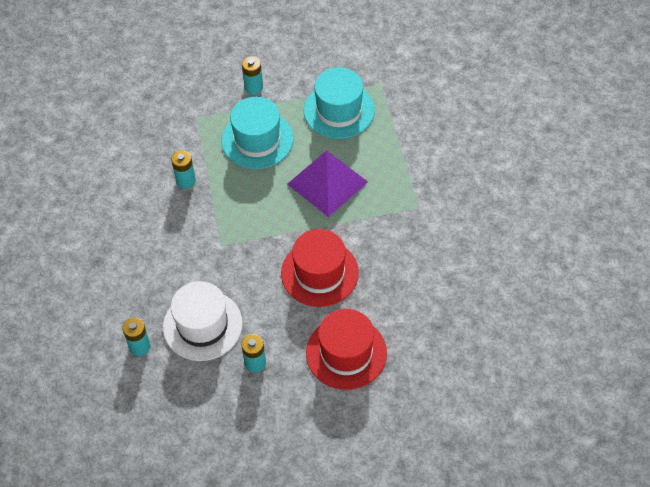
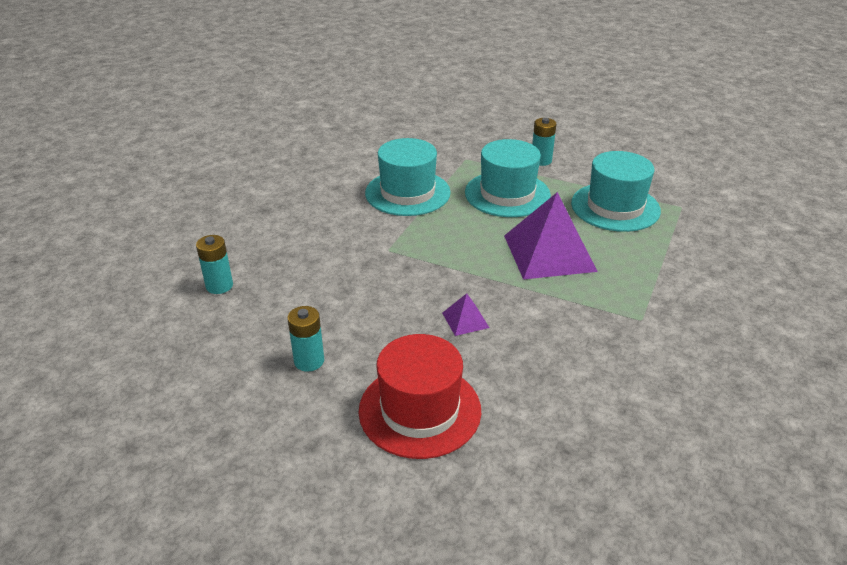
camera: 35 degrees right, 20 degrees down
(186, 181) = (407, 193): turquoise battery -> turquoise hat
(202, 325) = (296, 300): white hat -> none
(319, 273) = (465, 320): red hat -> purple pyramid

